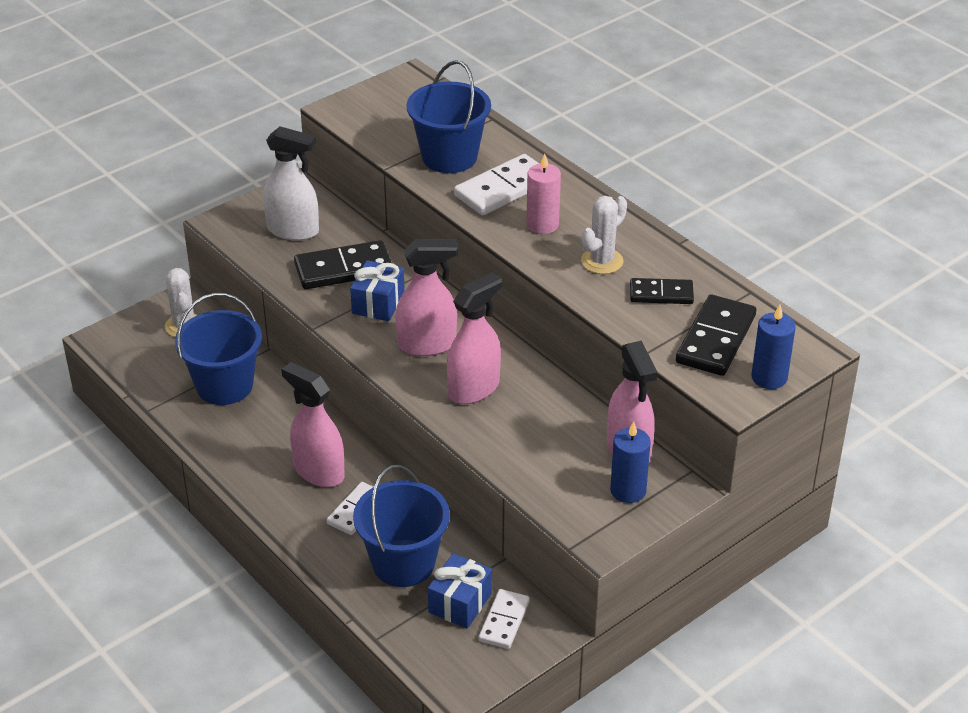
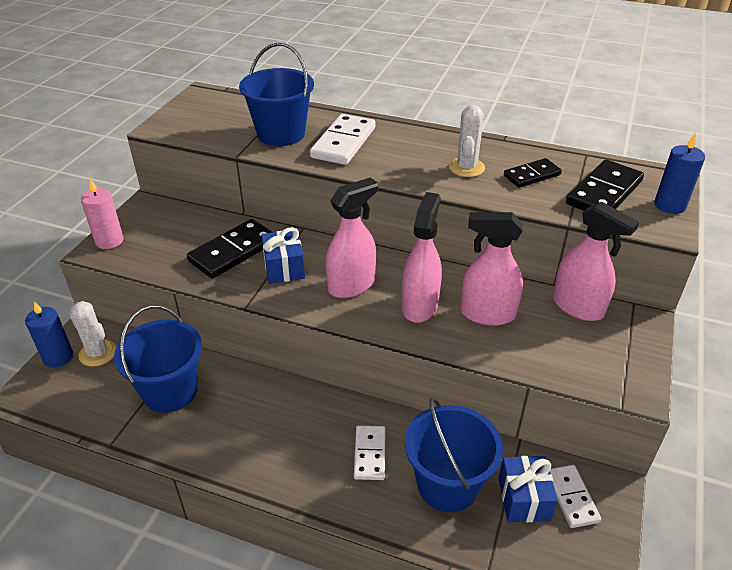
camera: 30 degrees left, 0 degrees up
(293, 230) = (166, 236): white spray bottle -> none
(318, 471) = (310, 433): pink spray bottle -> pink spray bottle (487, 314)
(542, 224) = (397, 157): pink candle -> pink candle (109, 241)
(628, 490) = (610, 338): blue candle -> blue candle (58, 357)
(715, 339) = (603, 192): black domino -> black domino turned 45 degrees clockwise

